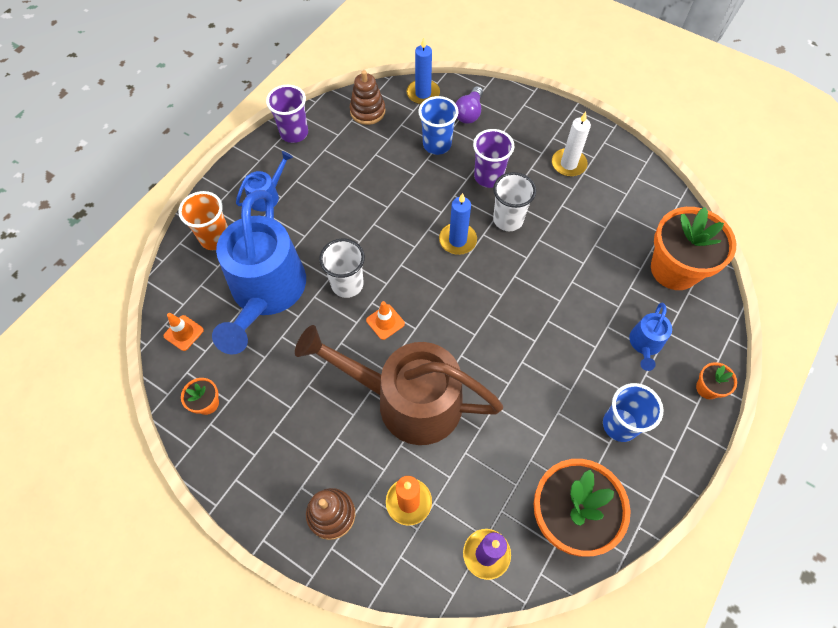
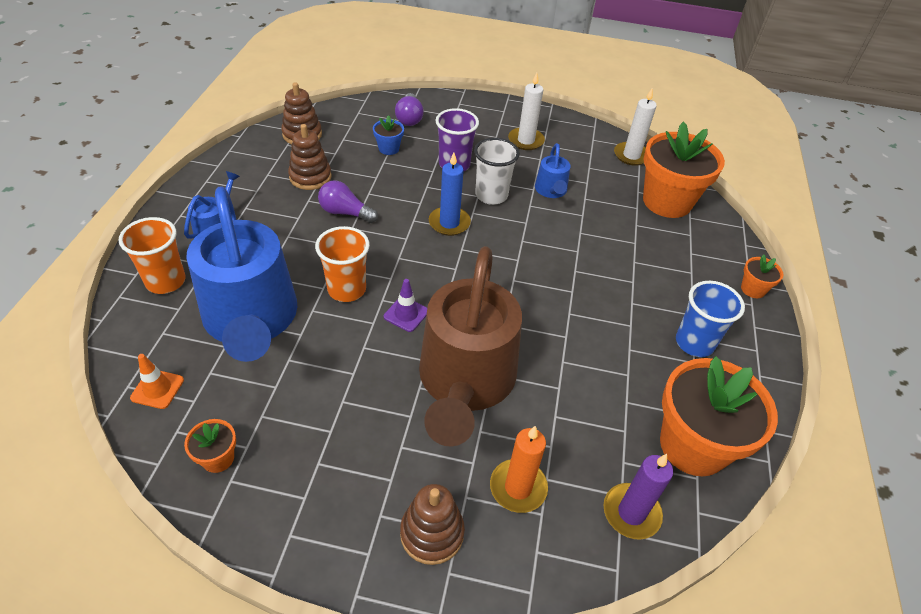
camera: 25 degrees left, 15 degrees down
(294, 133) = (226, 166): purple cup -> none
(347, 284) = (347, 289): white cup -> orange cup
(358, 161) = (310, 177): none -> brown stacking toy
(374, 206) = (345, 213): none -> purple light bulb
(385, 322) = (406, 314): orange traffic cone -> purple traffic cone
(406, 400) = (465, 383): brown watering can -> brown watering can turned 75 degrees counterclockwise
(423, 93) = (354, 111): blue candle -> none
(437, 144) = (389, 148): blue cup -> blue flower pot
(645, 344) = (677, 268): blue watering can -> blue watering can (551, 191)
(666, 206) = (631, 155): none -> white candle

